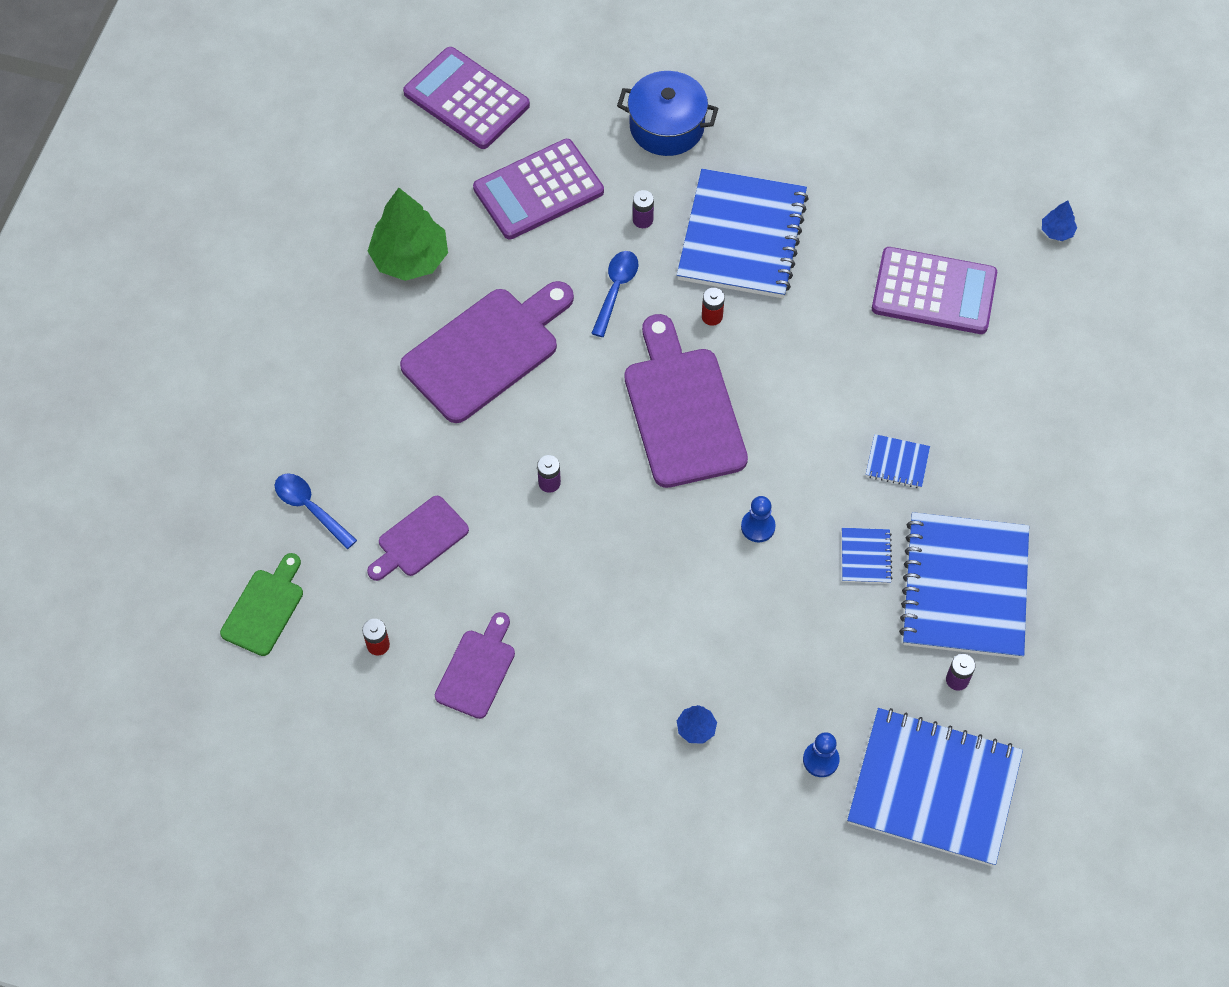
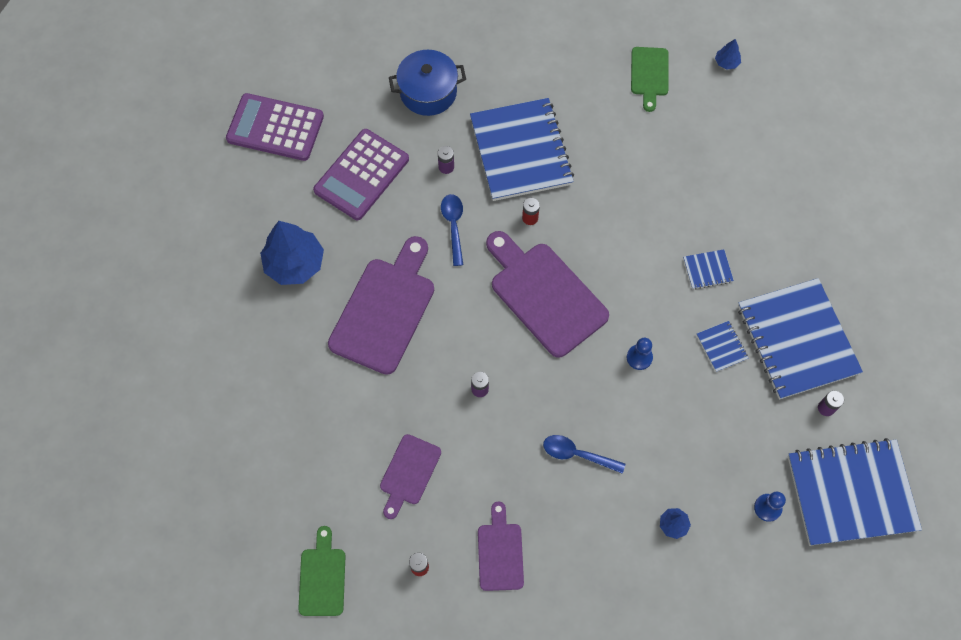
camera: 25 degrees left, 5 degrees up
(310, 508) = (317, 485): blue spoon -> blue spoon (577, 454)
(410, 258) = (295, 263): green tree -> blue tree
(934, 291) = (669, 138): purple calculator -> none
(950, 209) = (649, 75): none -> green cutting board

